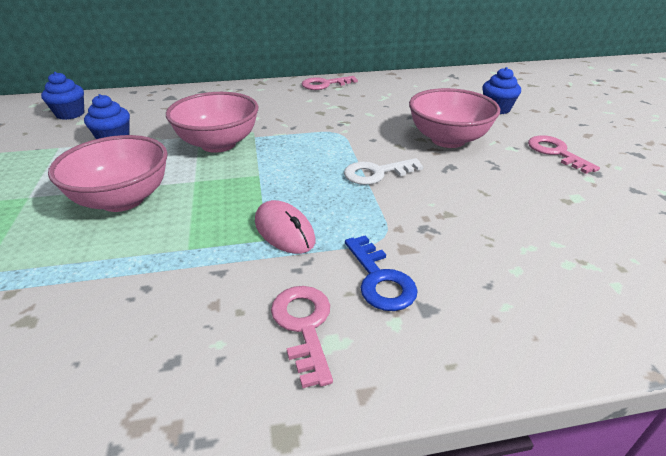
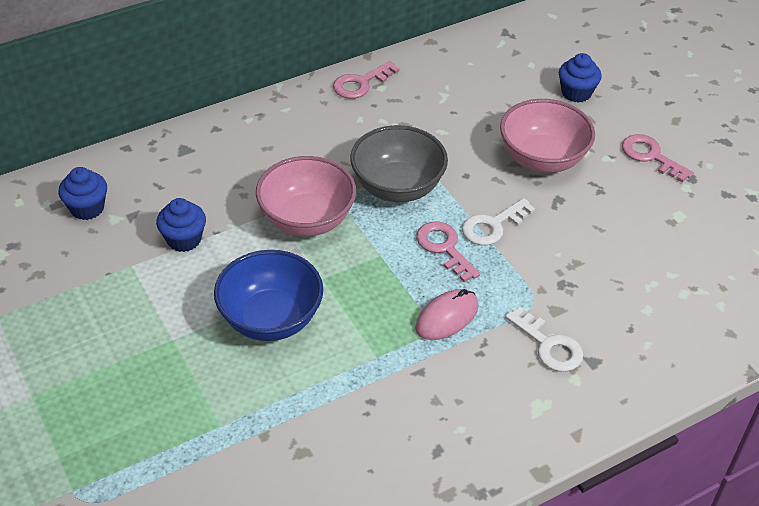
camera: 20 degrees left, 10 degrees up
(122, 199) = (271, 319): pink bowl -> blue bowl
(284, 231) = (447, 317): pink mouse -> pink mouse turned 75 degrees counterclockwise
(304, 326) = (512, 399): pink key -> pink key (444, 248)
(309, 137) = (397, 187): none -> grey bowl
(380, 279) = (549, 345): blue key -> white key

